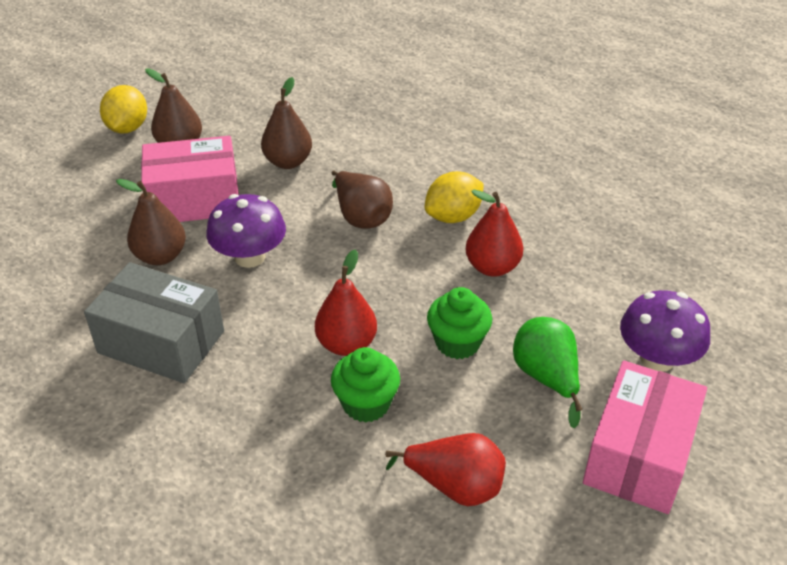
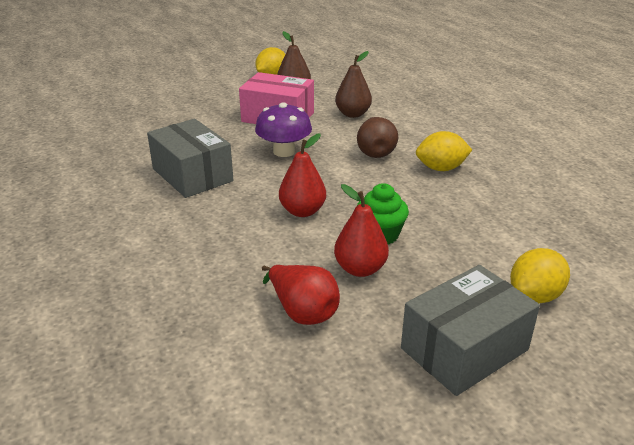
camera: 30 degrees right, 10 degrees down
(160, 256) = (232, 137): brown pear -> none
(366, 404) = (285, 245): green cupcake -> none
(492, 267) = (445, 203): red pear -> red pear (360, 269)
(546, 377) = (430, 276): green pear -> none
(638, 455) = (464, 349): pink box -> grey box
(657, 358) = (535, 296): purple mushroom -> yellow lemon

